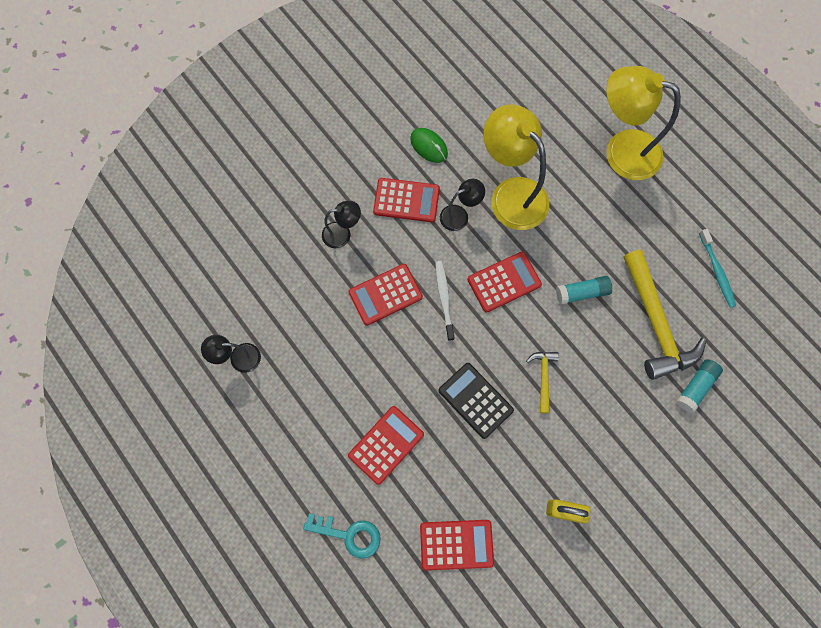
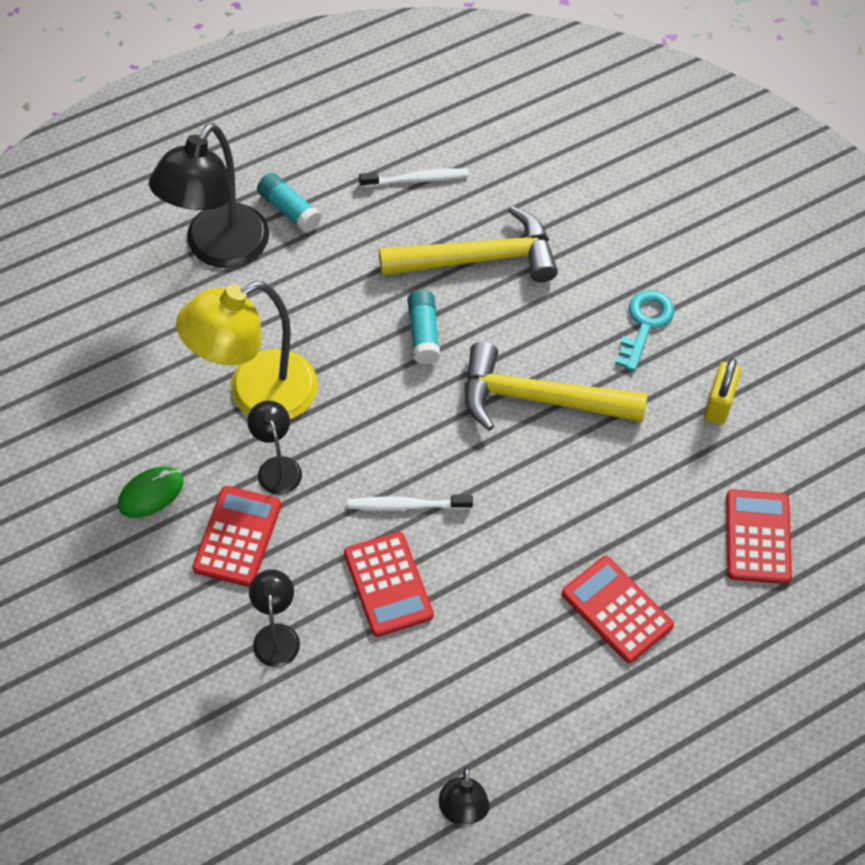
camera: 85 degrees left, 15 degrees down
(349, 535) = (741, 673): turquoise key -> turquoise key (645, 324)
(475, 400) = (563, 486): black calculator -> none
(504, 282) = (392, 425): red calculator -> none
(543, 377) = (538, 399): yellow hammer -> yellow hammer, size x2.10
(621, 151) = (218, 249): yellow lamp -> black lamp
(695, 387) = (569, 233): turquoise glue stick -> turquoise glue stick (289, 210)
(717, 271) = (417, 179): turquoise toothbrush -> white toothbrush

